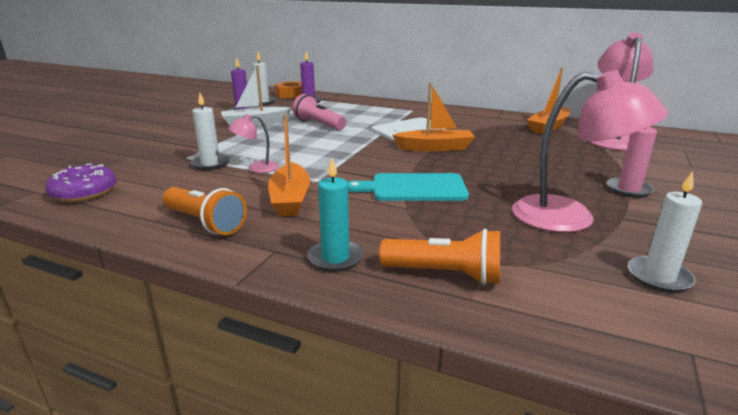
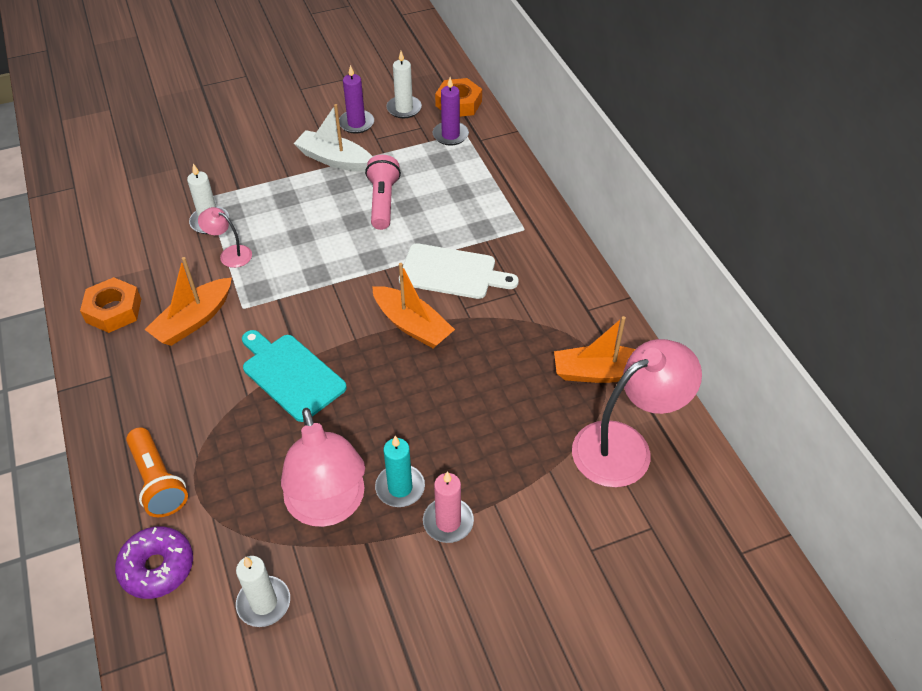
camera: 45 degrees right, 25 degrees up
(84, 193) = (95, 212): purple donut -> purple donut (157, 567)
(205, 223) = (113, 310): orange flashlight -> orange nut
(335, 258) = (129, 412): turquoise candle -> turquoise candle (400, 487)

